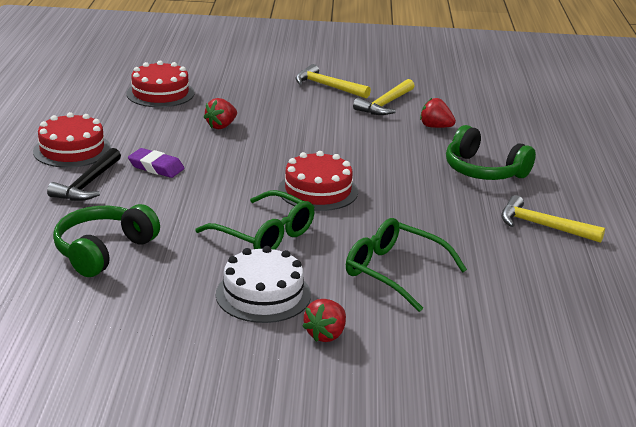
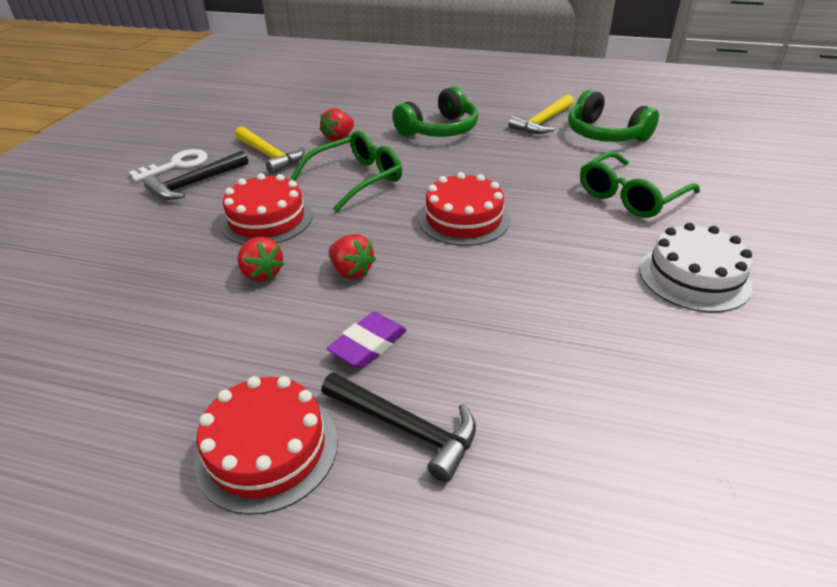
camera: 75 degrees left, 10 degrees up
(103, 251) = (618, 412): green headphones -> green headphones (604, 134)
(160, 93) = (105, 326): red cake -> red cake (267, 219)
(264, 235) = (565, 264): green glasses -> green glasses (356, 179)
(326, 334) = (755, 246): red strawberry -> red strawberry (351, 271)
(328, 86) = (195, 183): yellow hammer -> black hammer
(352, 75) = (176, 165): none -> white key

